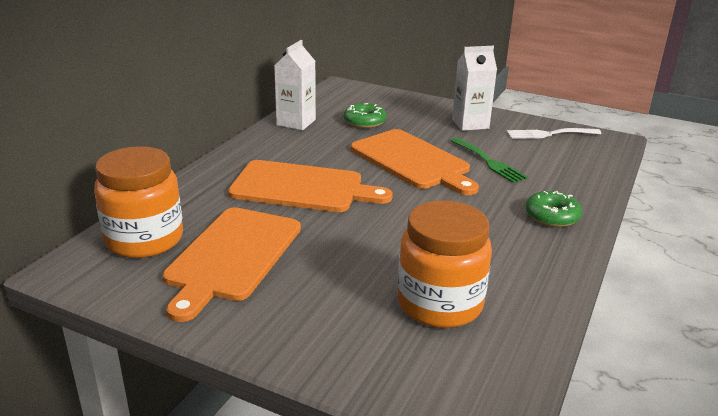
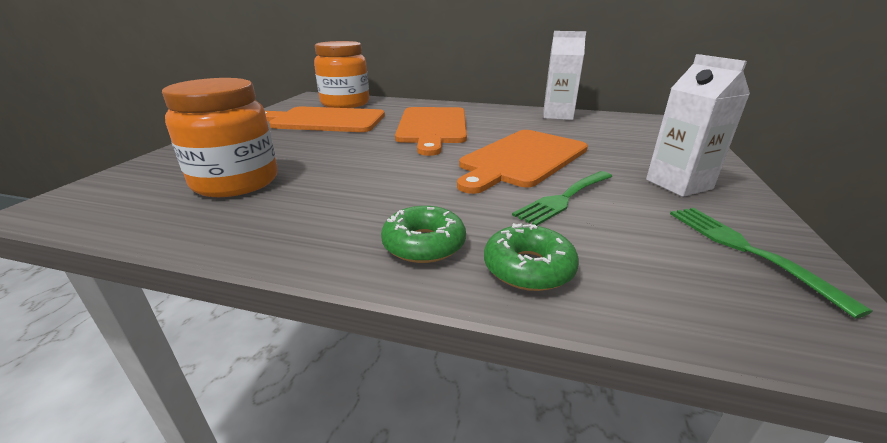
camera: 80 degrees right, 0 degrees up
(364, 121) = (596, 135): green donut -> green donut (528, 268)
(549, 134) = (744, 249): white fork -> green fork

